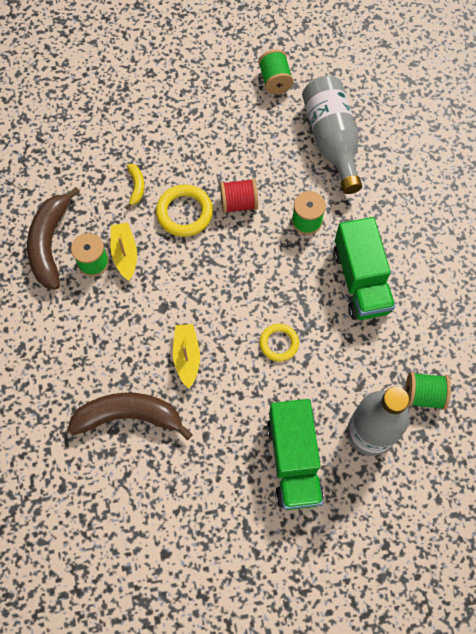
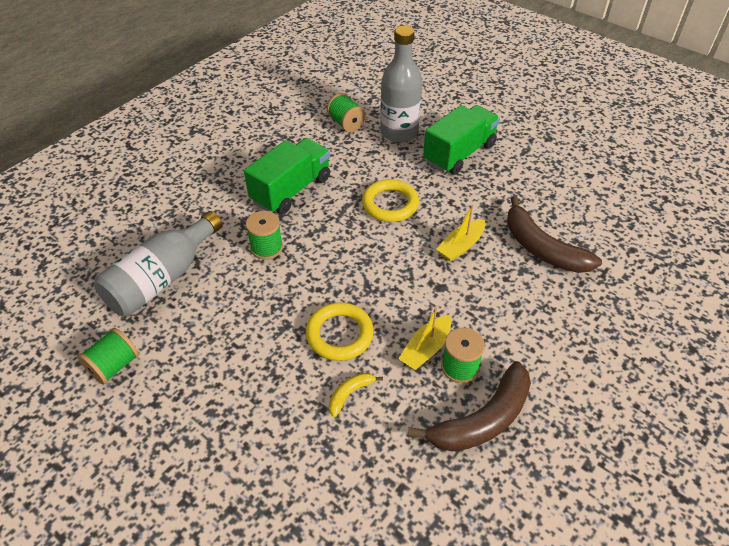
camera: 130 degrees left, 20 degrees down
(238, 203) = (291, 302): red spool -> none
(279, 343) = (390, 204): yellow ring -> yellow ring, size x1.54

